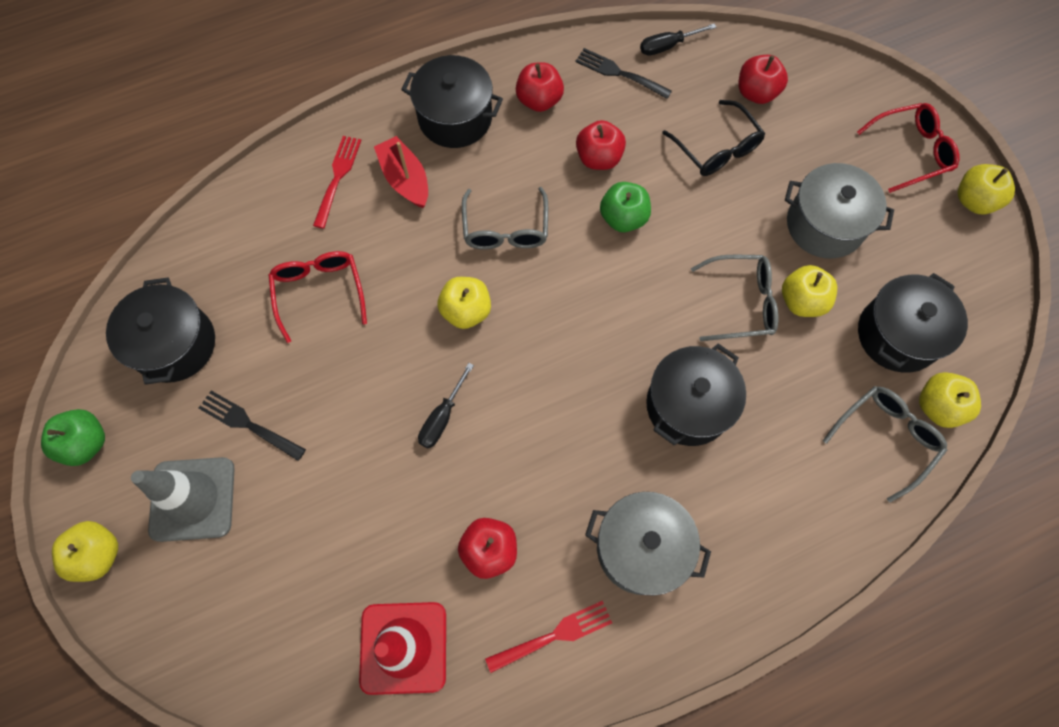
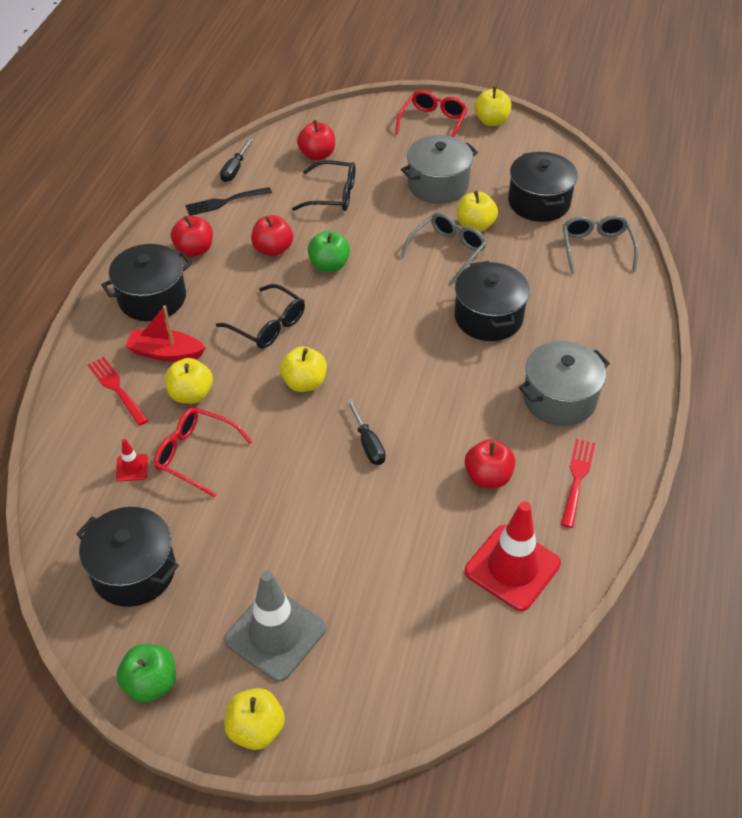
camera: 50 degrees left, 20 degrees down
(248, 424) = (252, 561): black fork -> none
(269, 258) = (132, 468): none -> red traffic cone
(505, 228) = (267, 325): grey glasses -> black glasses
(937, 406) = (598, 216): yellow apple -> yellow apple (191, 394)

